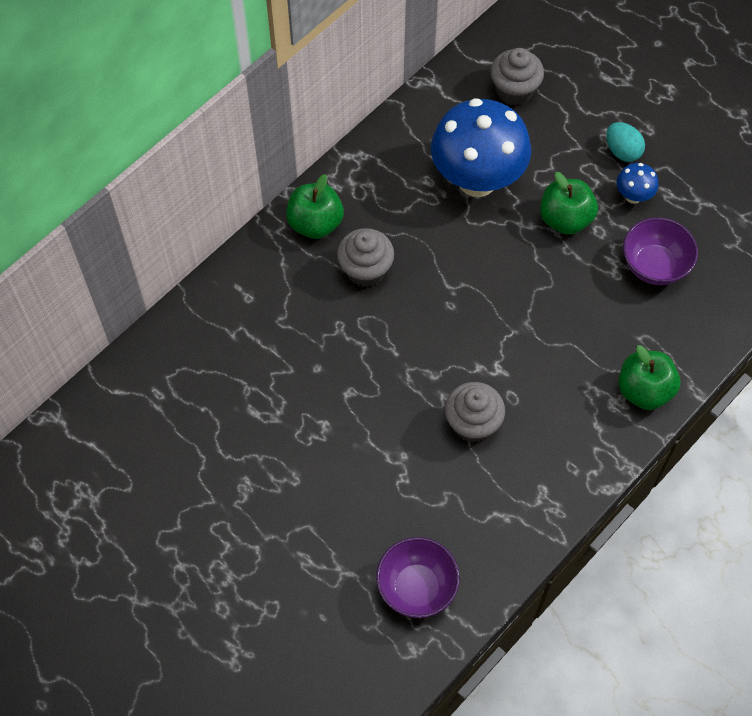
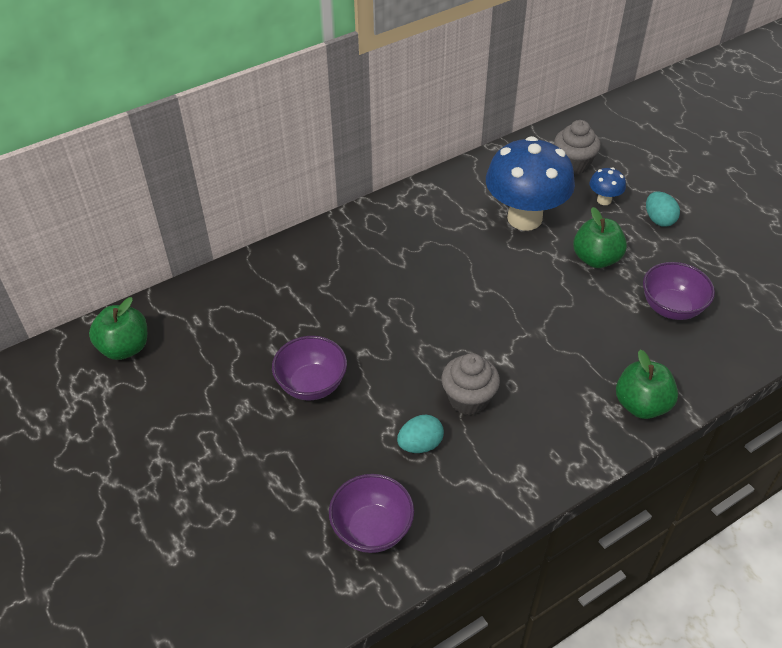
camera: 15 degrees right, 15 degrees down
(308, 444) = (312, 384): none -> purple bowl
(315, 223) = (376, 224): green apple -> green apple (125, 348)
(365, 270) = (408, 264): grey cupcake -> none
(438, 486) = (420, 444): none -> turquoise egg
(633, 196) = (662, 253): blue mushroom -> blue mushroom (604, 200)

